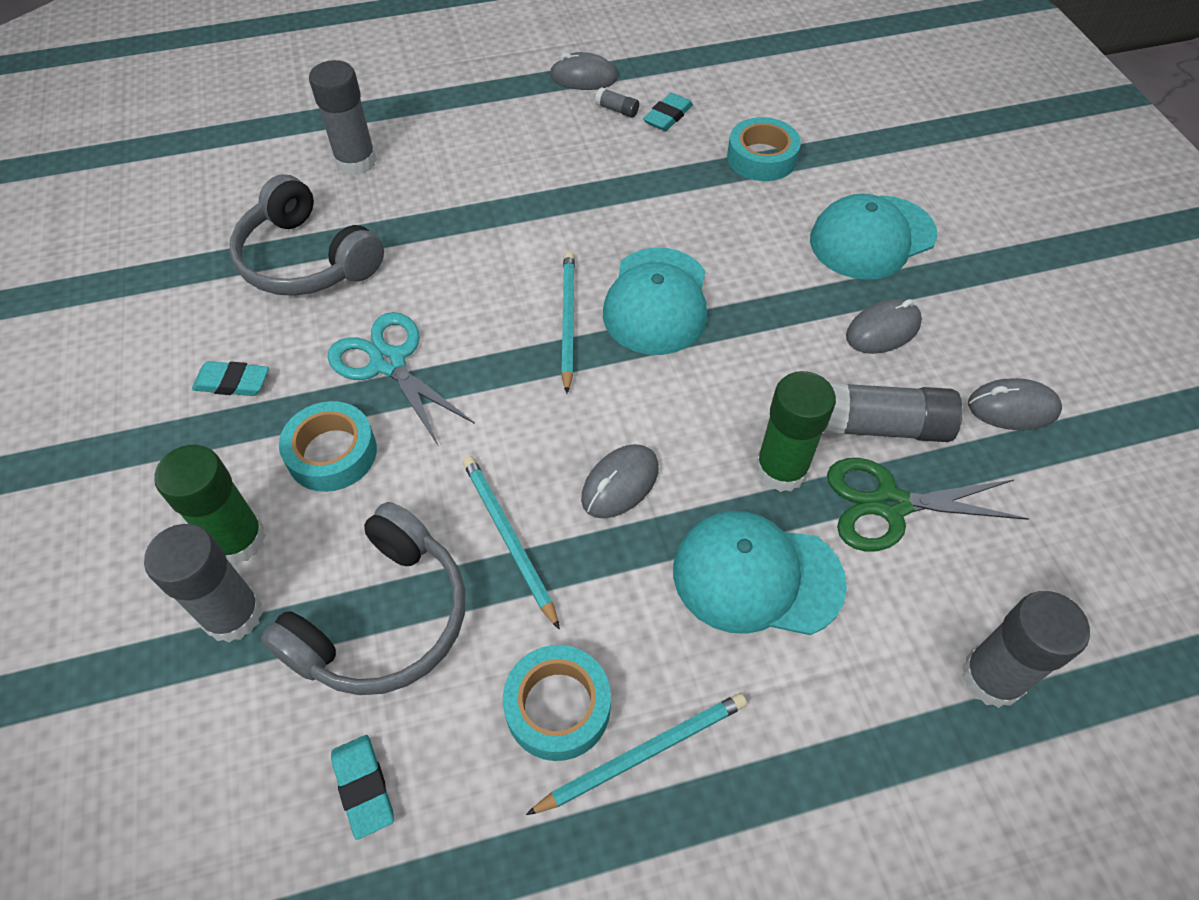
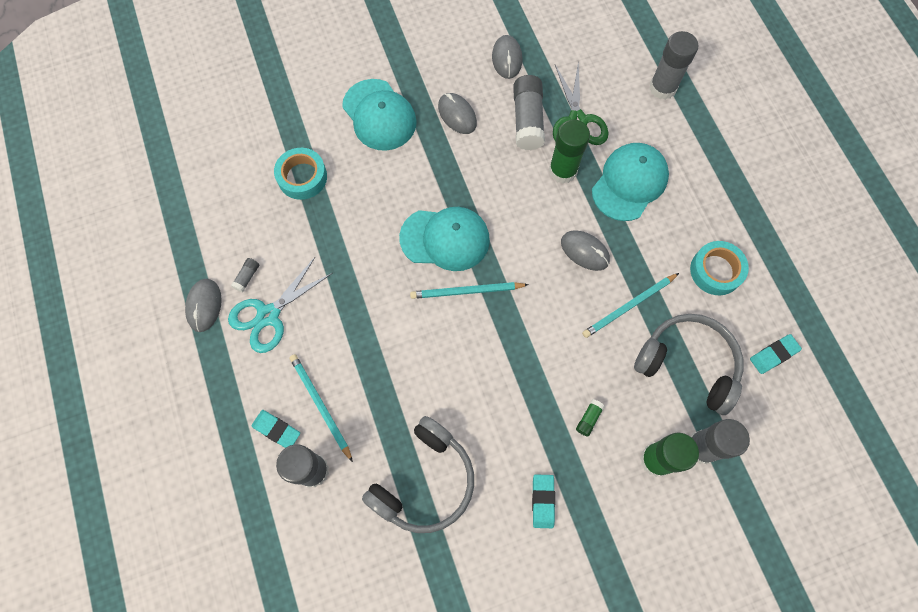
camera: 95 degrees left, 15 degrees up
(332, 453) = (588, 419): turquoise tape -> green glue stick
(388, 362) = (514, 399): turquoise scissors -> turquoise scissors (268, 315)
(643, 753) = (729, 231): turquoise pencil -> turquoise pencil (320, 405)
(668, 116) = (255, 240): turquoise eraser -> turquoise eraser (276, 430)
(757, 576) = (629, 183): turquoise cap -> turquoise cap turned 150 degrees counterclockwise

